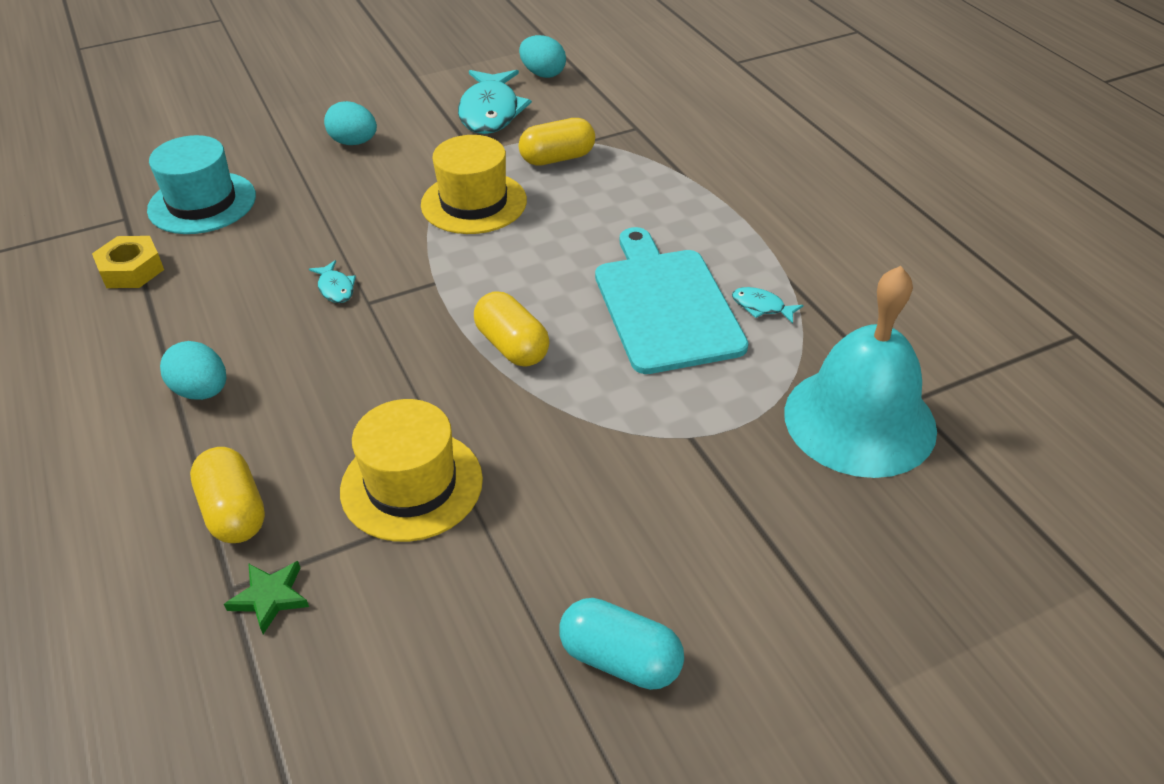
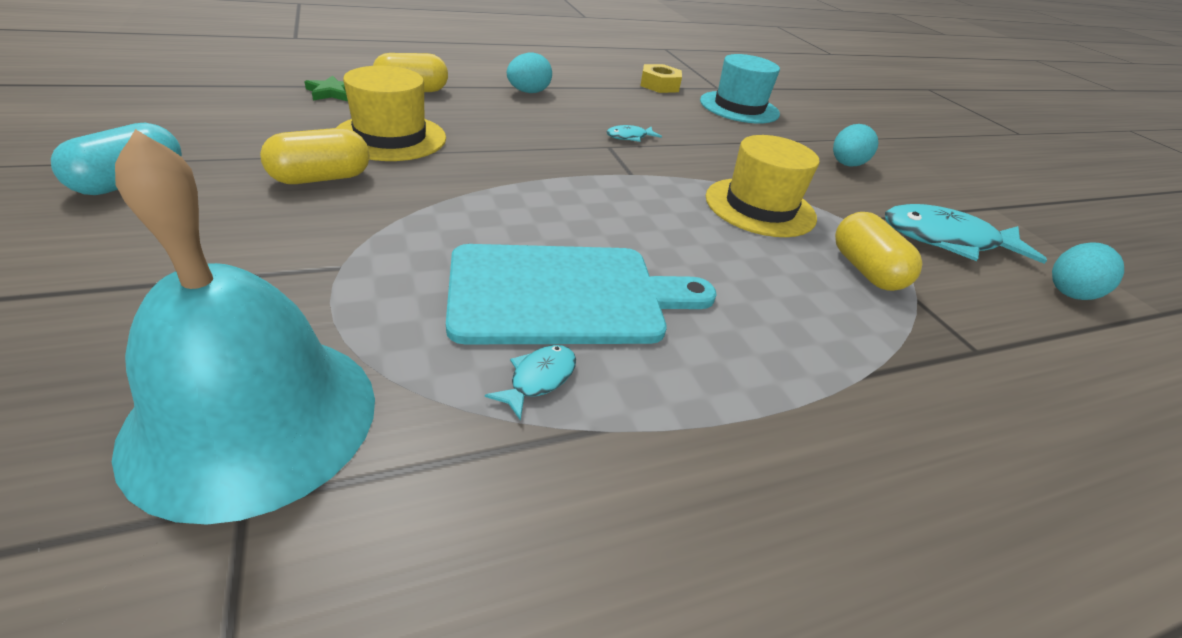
camera: 90 degrees right, 5 degrees down
(512, 346) = (530, 194): yellow capsule -> yellow capsule (321, 178)

